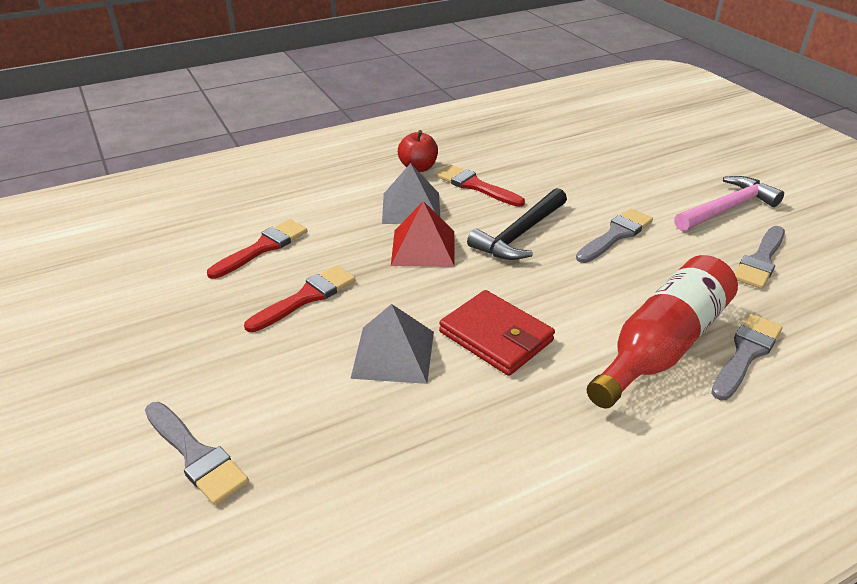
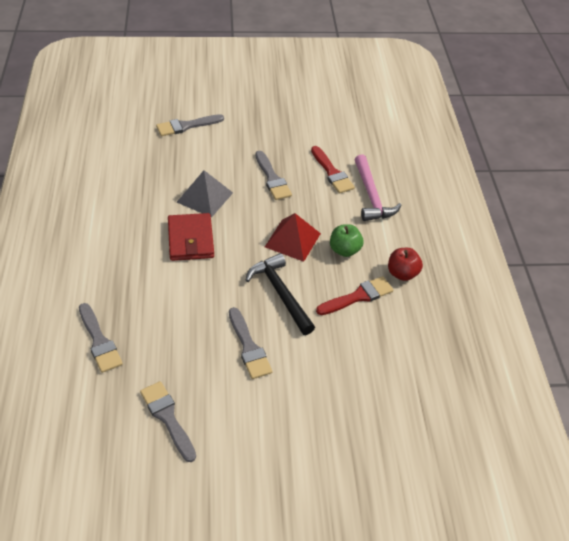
camera: 110 degrees right, 10 degrees up
(306, 297) = (272, 178): red brush -> grey brush
(411, 208) = (344, 250): grey pyramid -> green apple
(496, 336) = (190, 239): red wallet -> red wallet turned 75 degrees counterclockwise
(662, 346) = (133, 306): red bottle -> none
(727, 208) = (241, 447): pink hammer -> pink hammer (371, 196)

